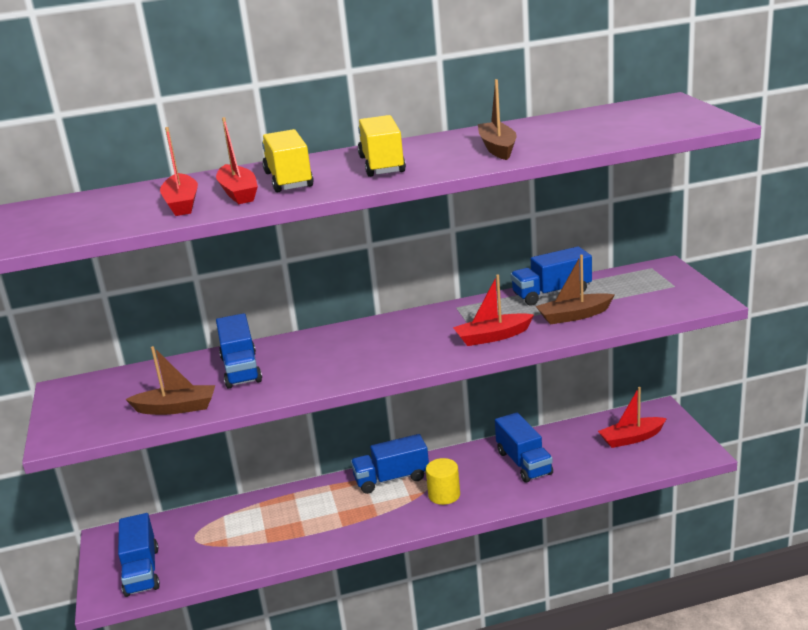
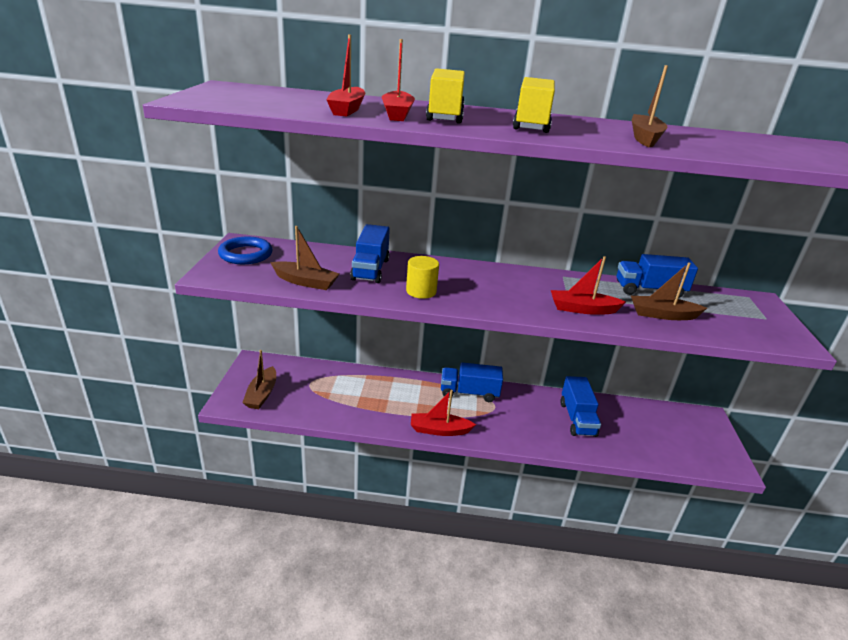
camera: 15 degrees right, 5 degrees up
(80, 401) = (246, 254): none -> blue ring
(142, 571) = (262, 394): blue truck -> brown boat
(444, 495) = (503, 421): yellow cylinder -> yellow cylinder (421, 291)
(631, 438) = (675, 431): red boat -> red boat (439, 430)

